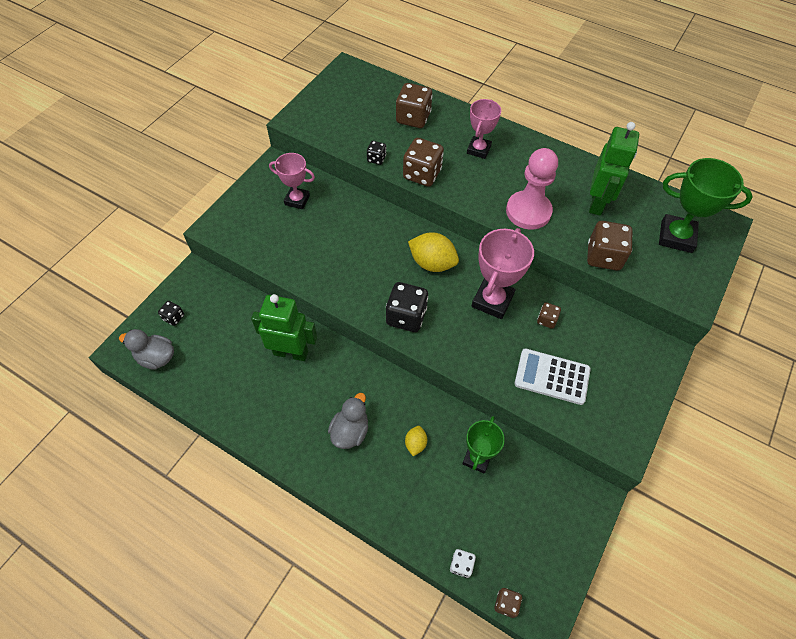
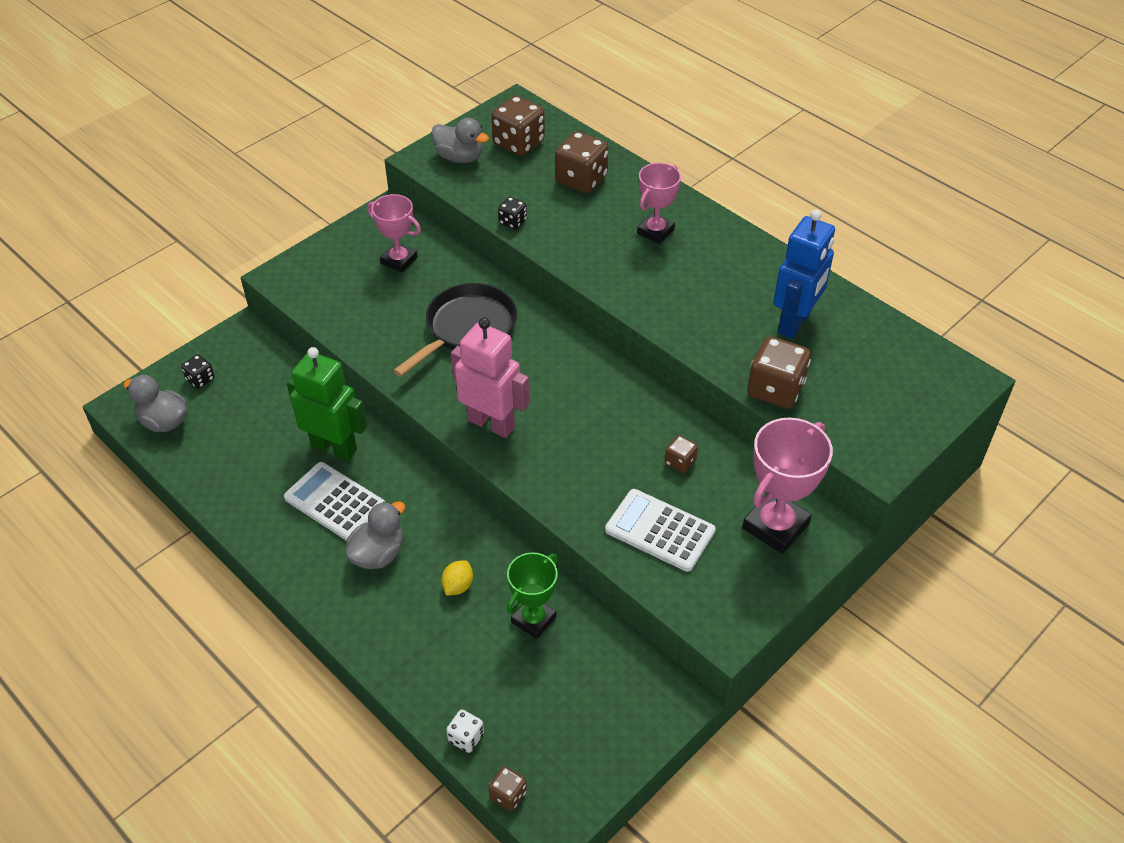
camera: 15 degrees right, 10 degrees down
(305, 396) = (335, 502): none -> white calculator
(321, 114) = (459, 157): none -> grey duck
(364, 245) = (467, 329): none -> black pan
(406, 316) = (491, 423): black dice -> pink robot
(422, 174) = (566, 250): brown dice -> brown dice (518, 143)
(432, 263) = (550, 366): yellow lemon -> none
(492, 301) = (614, 425): pink trophy -> pink trophy (775, 526)
(528, 211) = (693, 318): pink pawn -> none
(597, 203) = (795, 323): green robot -> blue robot
(676, 237) = (890, 383): green trophy -> none

